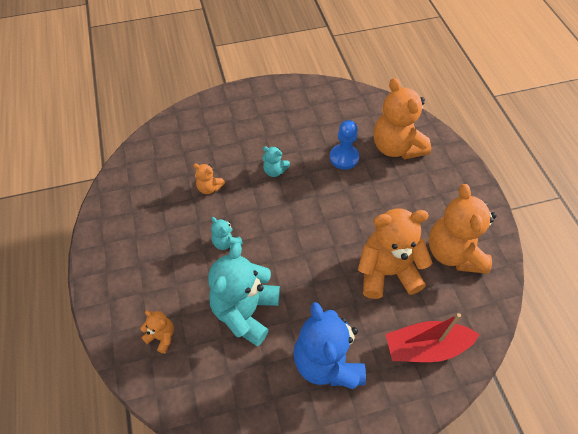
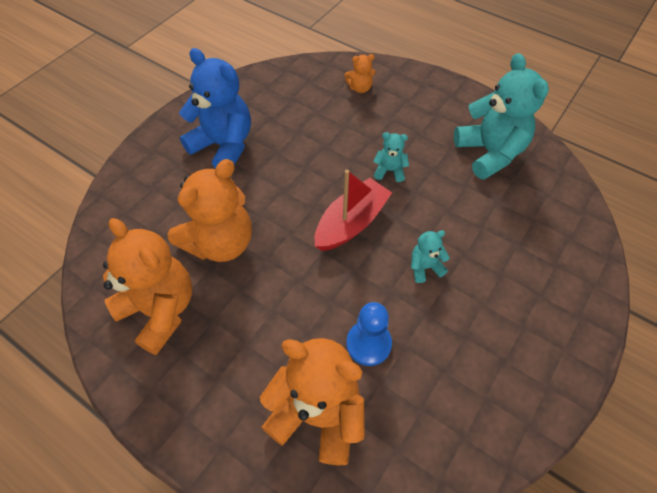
camera: 140 degrees right, 0 degrees up
(209, 188) = (463, 204): orange teddy bear -> none
(245, 311) = (318, 136): turquoise teddy bear -> turquoise teddy bear (490, 153)
(426, 347) = (145, 204): red boat -> red boat (351, 223)

